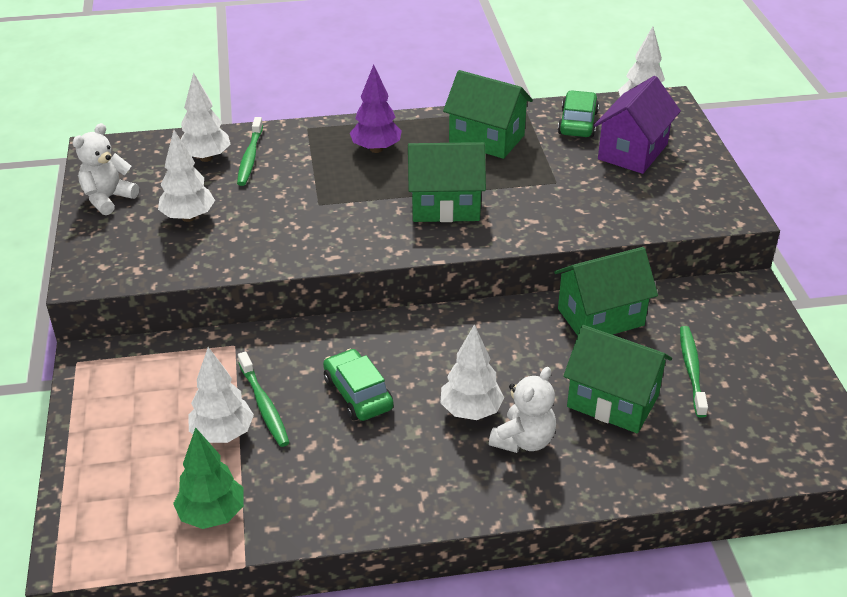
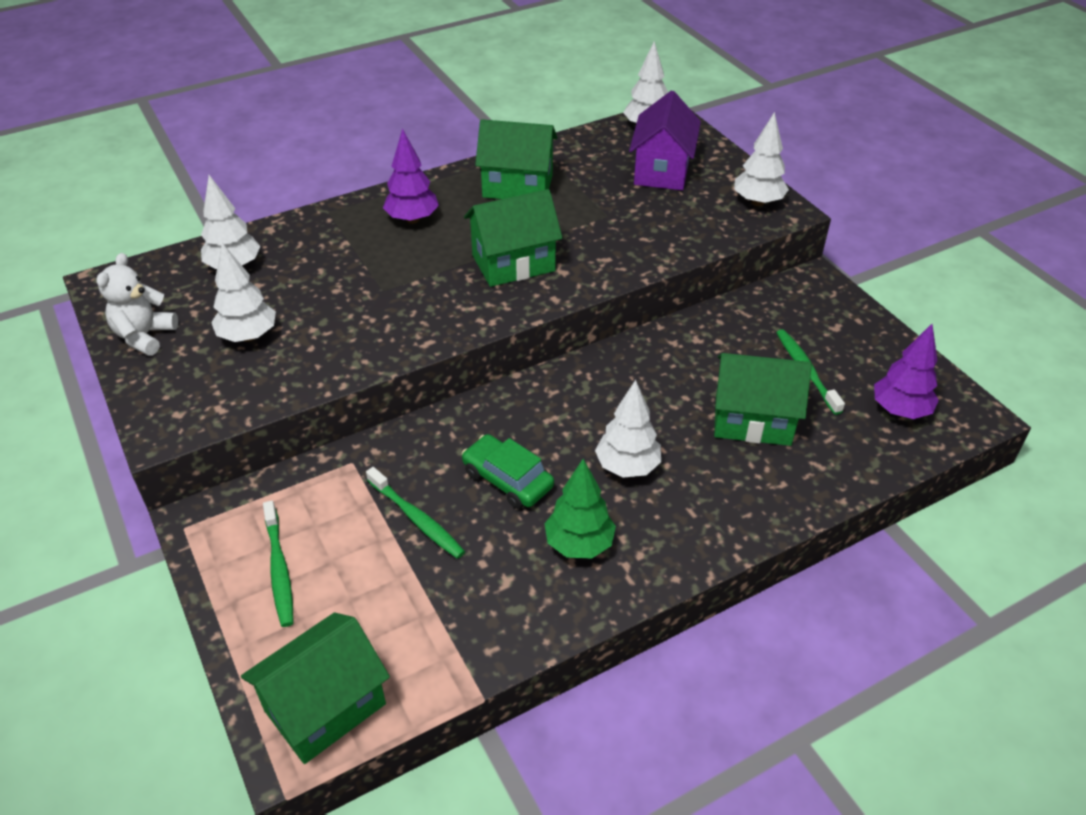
camera: 20 degrees left, 5 degrees up
(212, 515) = (421, 655): green tree -> green tree (579, 544)
(223, 434) = (388, 562): white tree -> white tree (758, 202)
(250, 157) = (283, 255): green toothbrush -> green toothbrush (279, 569)
(523, 440) = (692, 482): white teddy bear -> none
(577, 123) = (596, 153): green car -> none
(600, 317) = (699, 340): green house -> green house (325, 707)
(768, 430) = (900, 410): none -> purple tree

